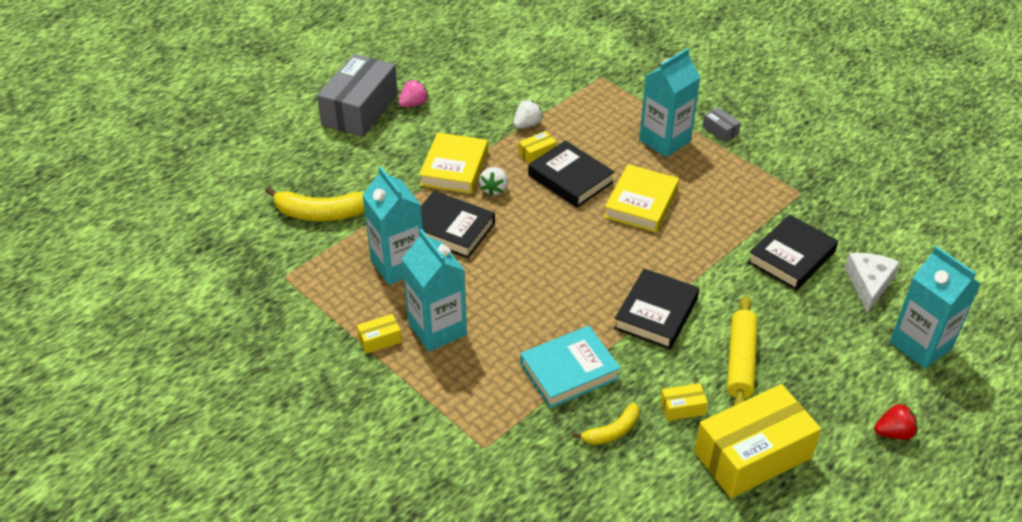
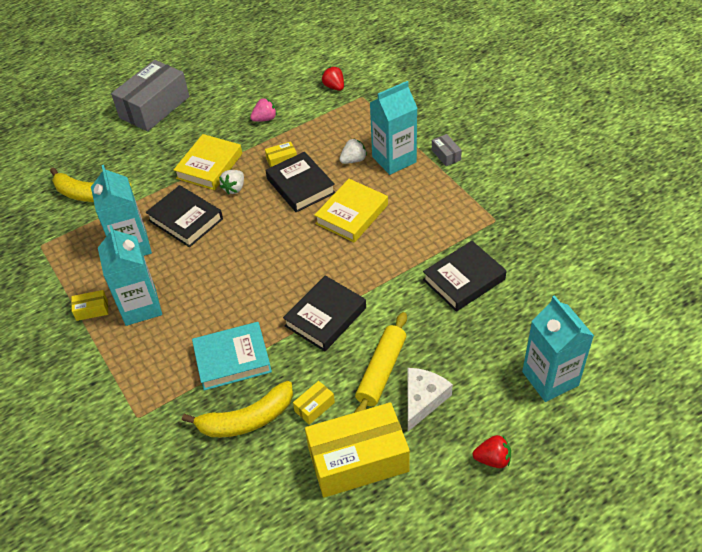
camera: 15 degrees right, 5 degrees up
(414, 104) = (199, 106): pink strawberry -> pink strawberry (265, 119)
(527, 124) = (284, 133): white strawberry -> white strawberry (353, 160)
(565, 69) = (334, 87): none -> red strawberry
(612, 431) = (247, 419): yellow banana -> yellow banana, size x1.70
(682, 408) = (314, 407): yellow box -> yellow box turned 45 degrees counterclockwise
(869, 284) = (524, 314): white cheese -> white cheese (423, 399)

